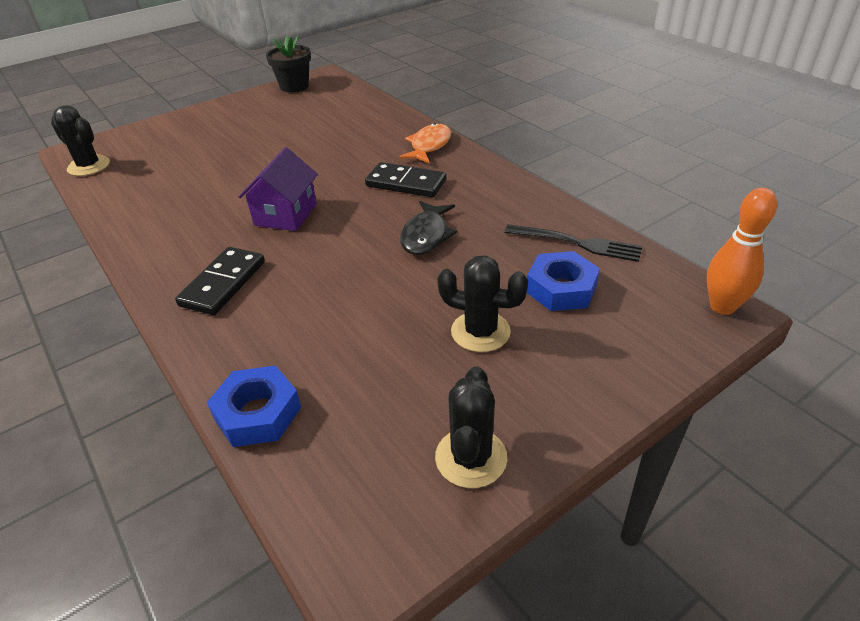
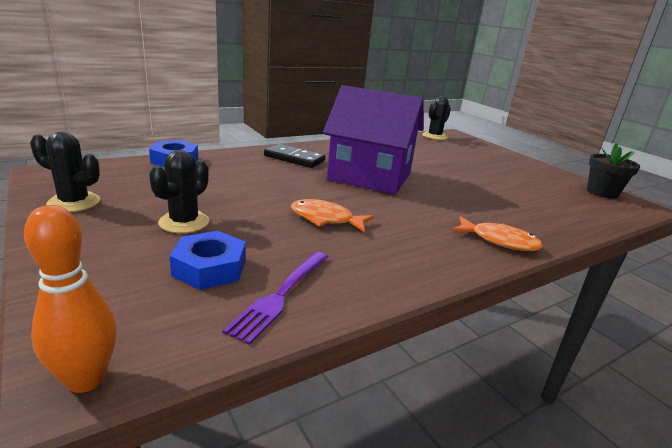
camera: 90 degrees right, 15 degrees down
(285, 214) = (369, 176): purple house -> purple house, size x1.84
(406, 183) = (417, 221): black domino -> none
(426, 235) = (326, 219): black fish -> orange fish
(577, 243) = (281, 295): black fork -> purple fork

